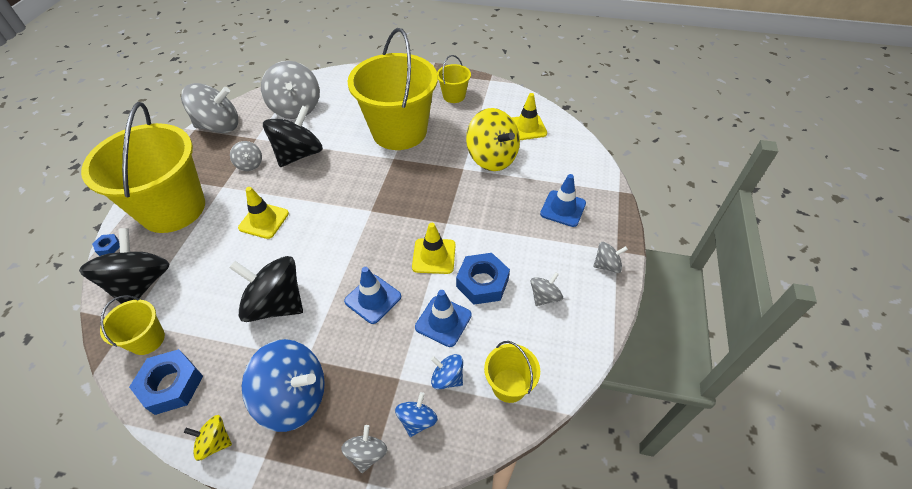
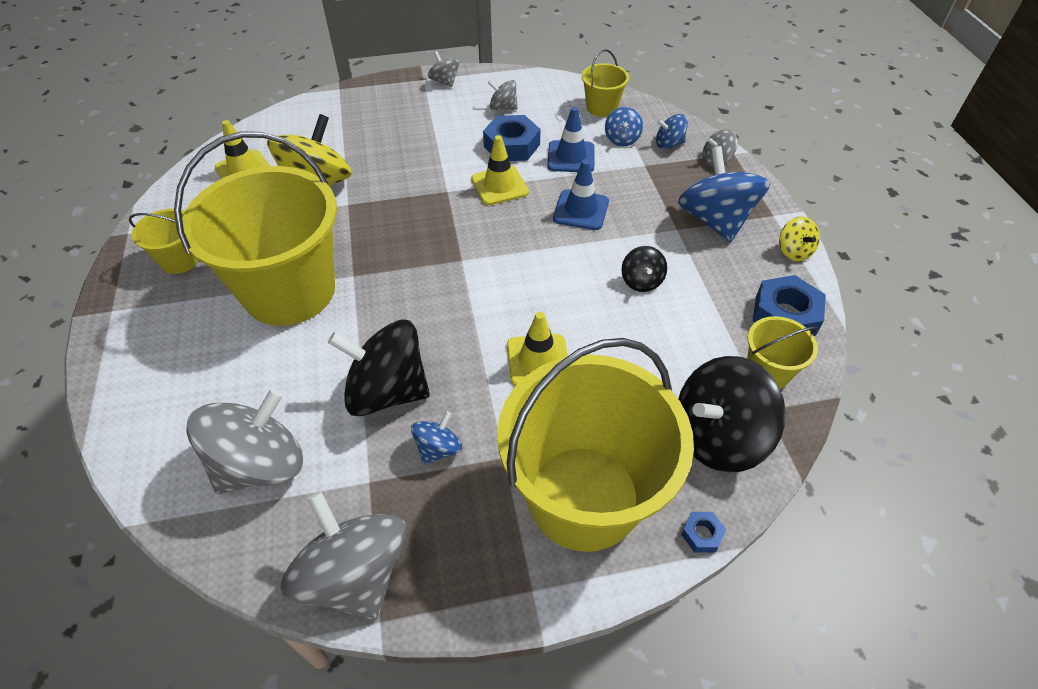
camera: 115 degrees left, 0 degrees up
(250, 164) = (438, 448): grey spinning top -> blue spinning top
(276, 304) = (641, 281): black spinning top -> black spinning top, size x0.49
(563, 208) = (382, 117): blue traffic cone -> none

